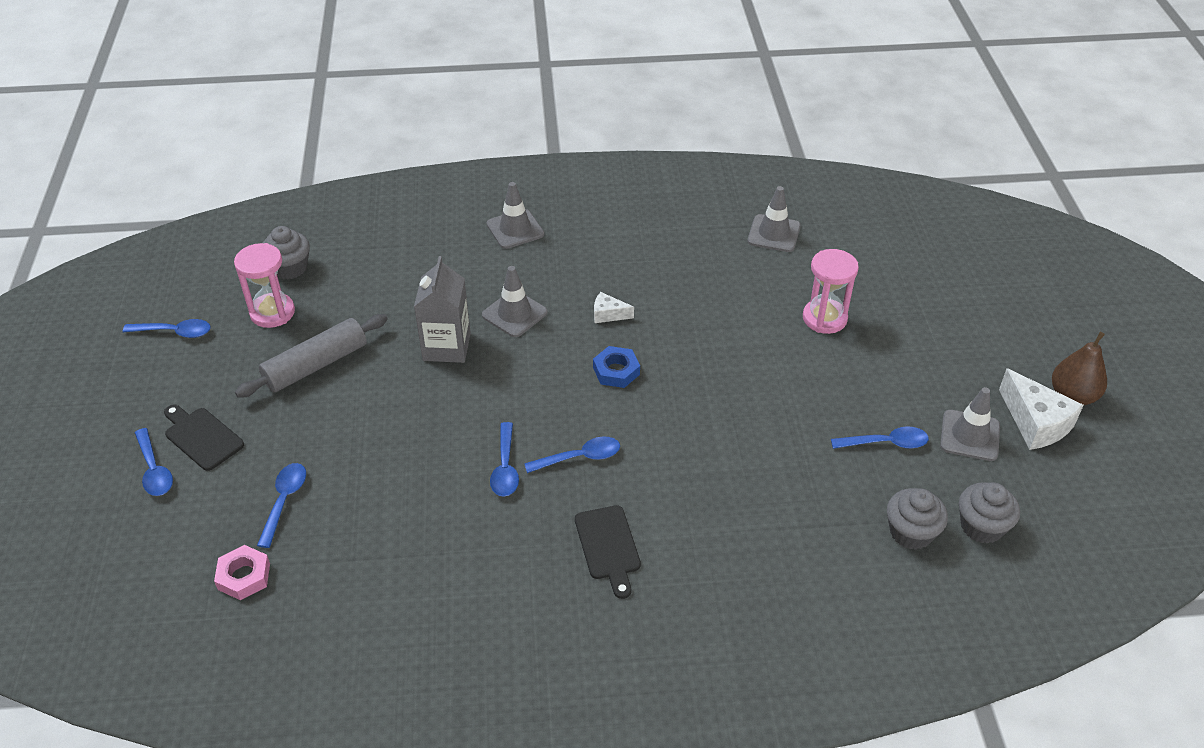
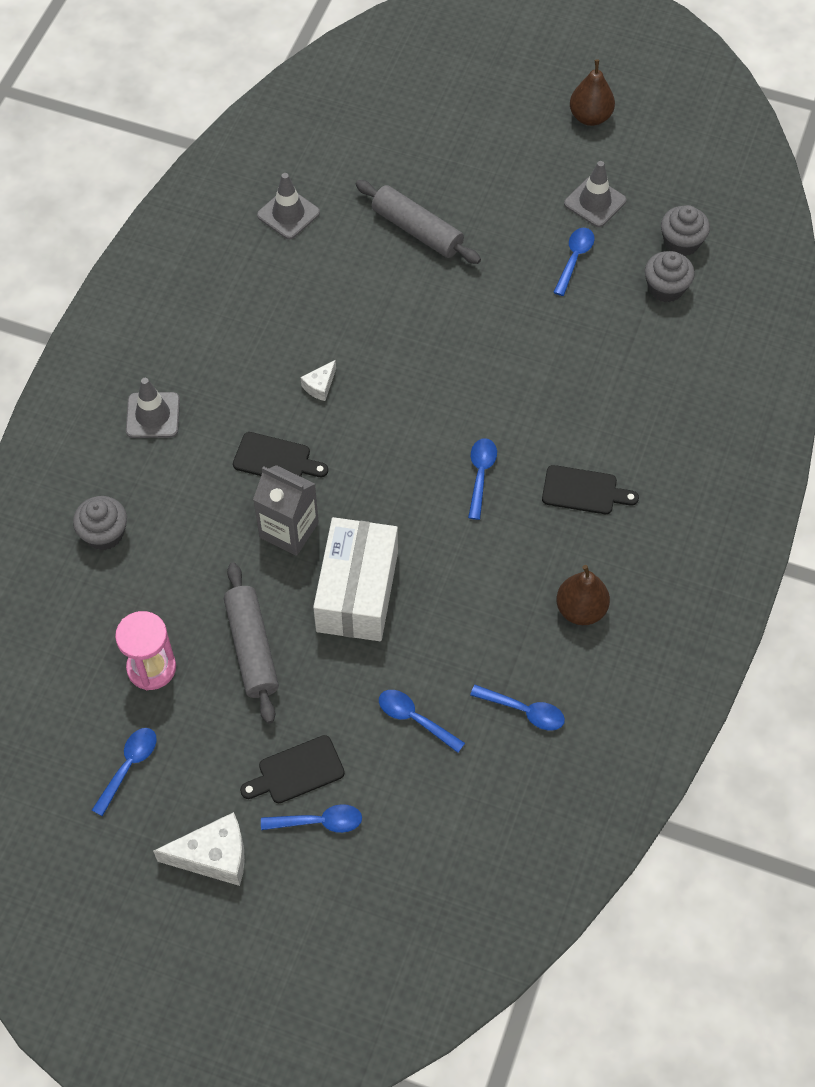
camera: 65 degrees left, 15 degrees up
(244, 576) = (485, 772): pink nut -> none
(289, 268) = (89, 635): grey cupcake -> grey cupcake (104, 534)
(404, 413) = (357, 591): none -> white box
(463, 592) = (581, 609): none -> brown pear
(505, 468) = (463, 534): blue spoon -> blue spoon (524, 711)
(514, 314) = (276, 459): grey traffic cone -> black cutting board
(616, 371) = (395, 408): blue nut -> none
(824, 318) = (417, 230): pink hourglass -> grey rolling pin
(1035, 423) = (604, 155): white cheese -> white cheese (214, 856)

